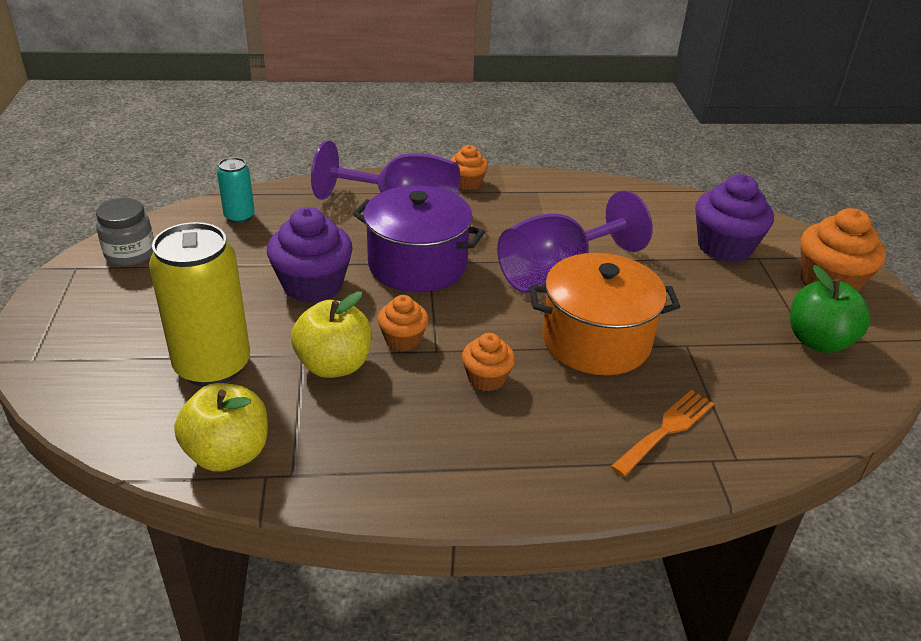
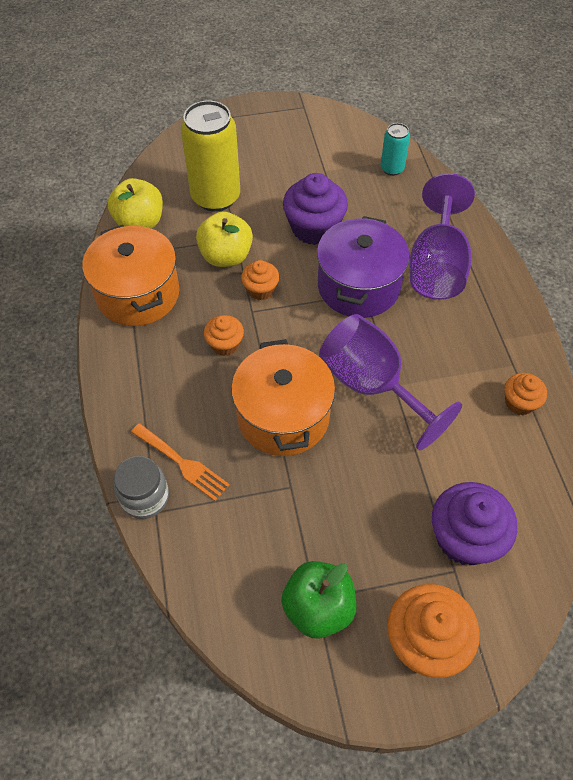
camera: 85 degrees right, 20 degrees up
(130, 254) = (325, 127): grey jar -> grey jar (145, 497)
(378, 462) = (138, 294): none -> orange pot
(467, 183) = (505, 307): orange cupcake -> orange cupcake (519, 402)

